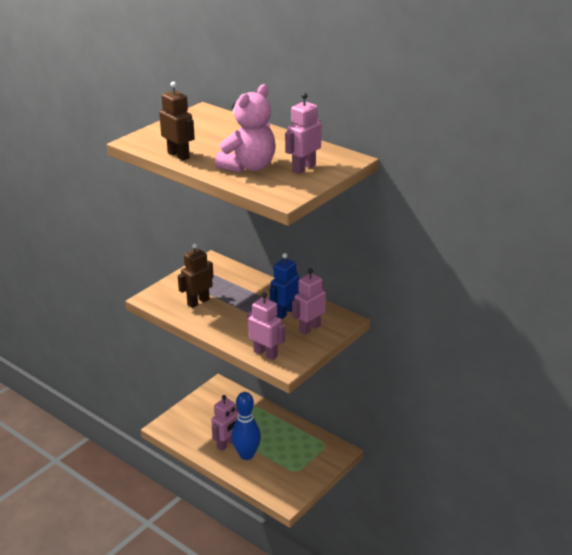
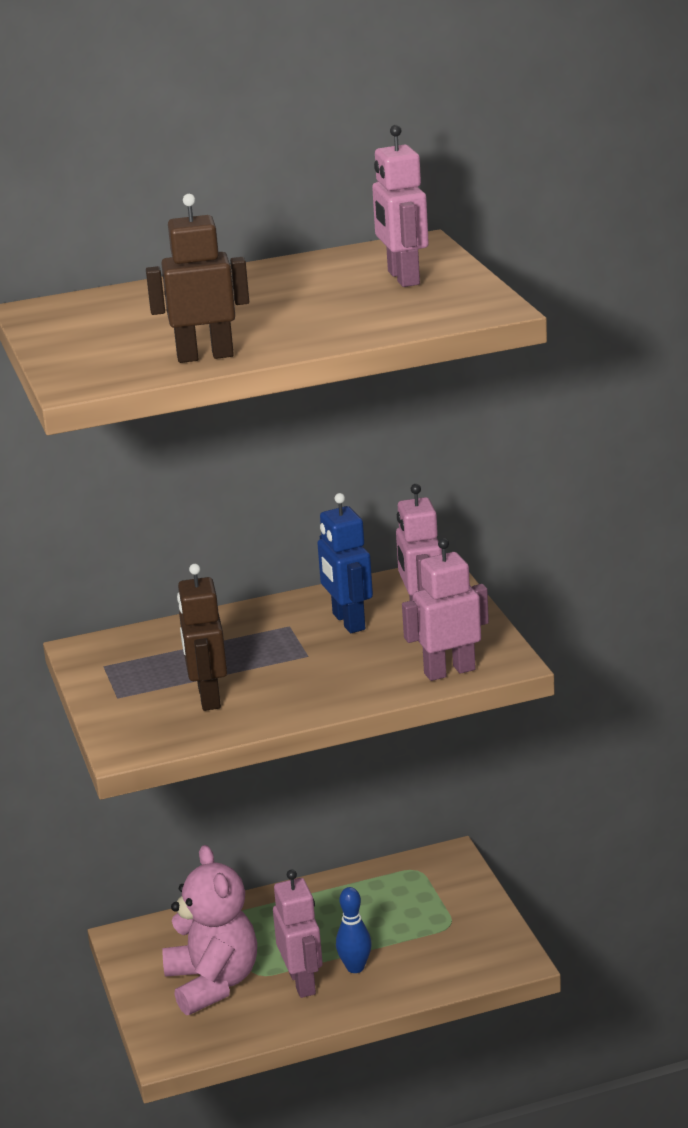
camera: 55 degrees left, 5 degrees down
(246, 455) = (355, 967): blue bowling pin -> blue bowling pin, size x0.57
(249, 167) = (338, 313): pink teddy bear -> pink teddy bear (213, 983)

